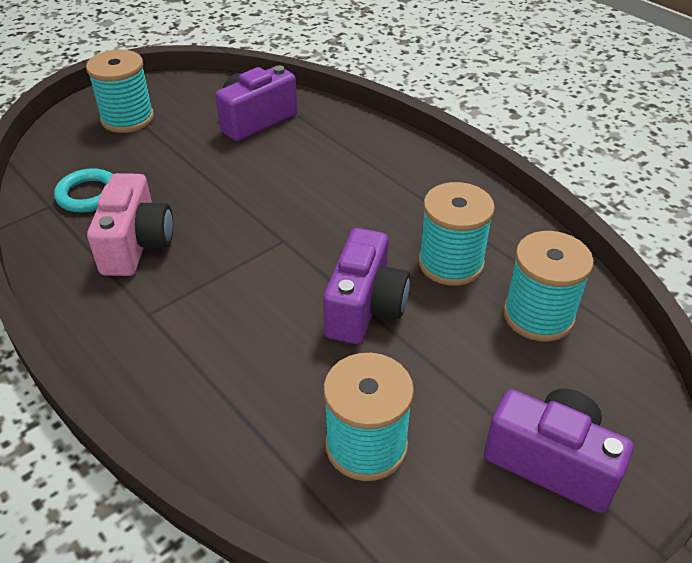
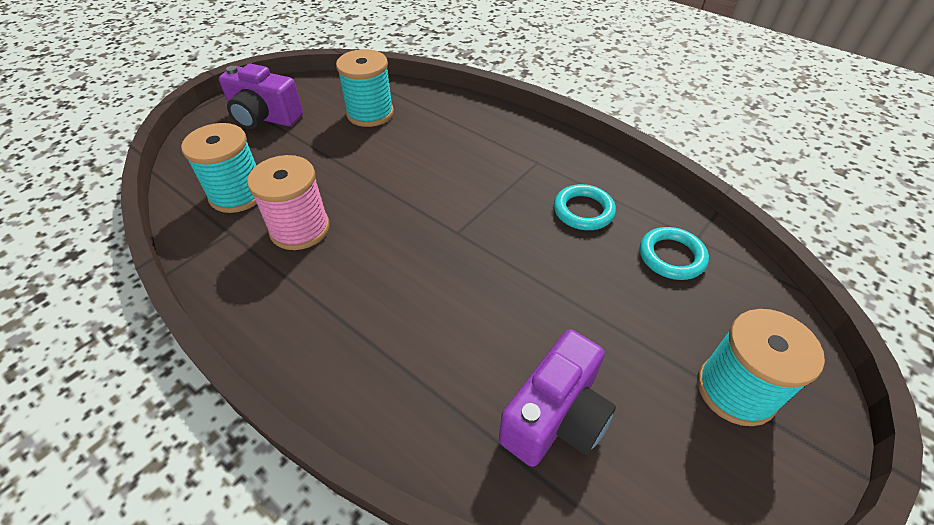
camera: 170 degrees right, 5 degrees up
(136, 245) = (583, 211): pink camera -> turquoise ring
(365, 308) = (375, 184): purple camera -> none
(450, 263) = (300, 229): turquoise spool -> pink spool

